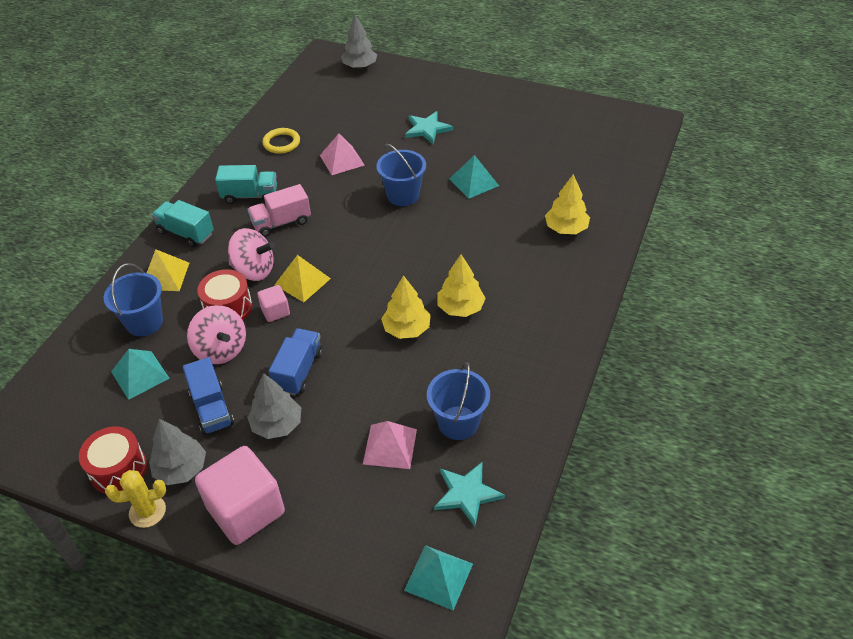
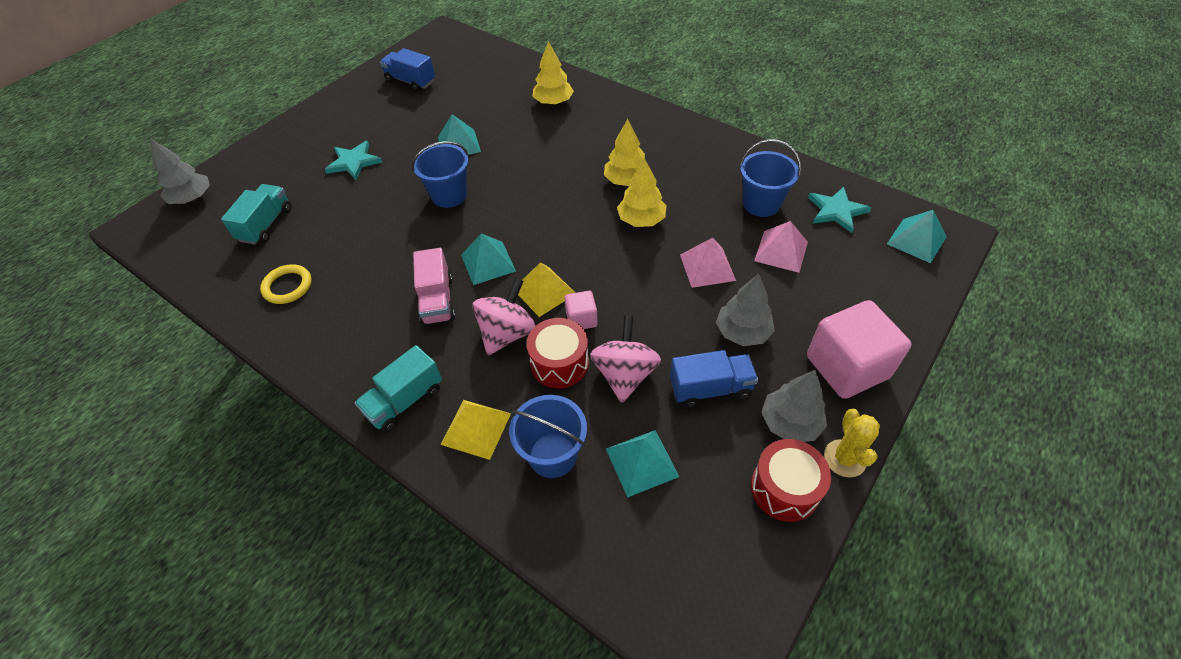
camera: 75 degrees left, 5 degrees up
(221, 350) = (625, 374): pink spinning top -> pink spinning top turned 60 degrees counterclockwise
(250, 196) = (370, 327): turquoise truck -> turquoise truck (266, 225)
(299, 371) = (674, 307): blue truck -> blue truck (411, 81)
(328, 240) = (488, 263): none -> turquoise pyramid
(342, 160) = (359, 235): pink pyramid -> pink pyramid (707, 267)

